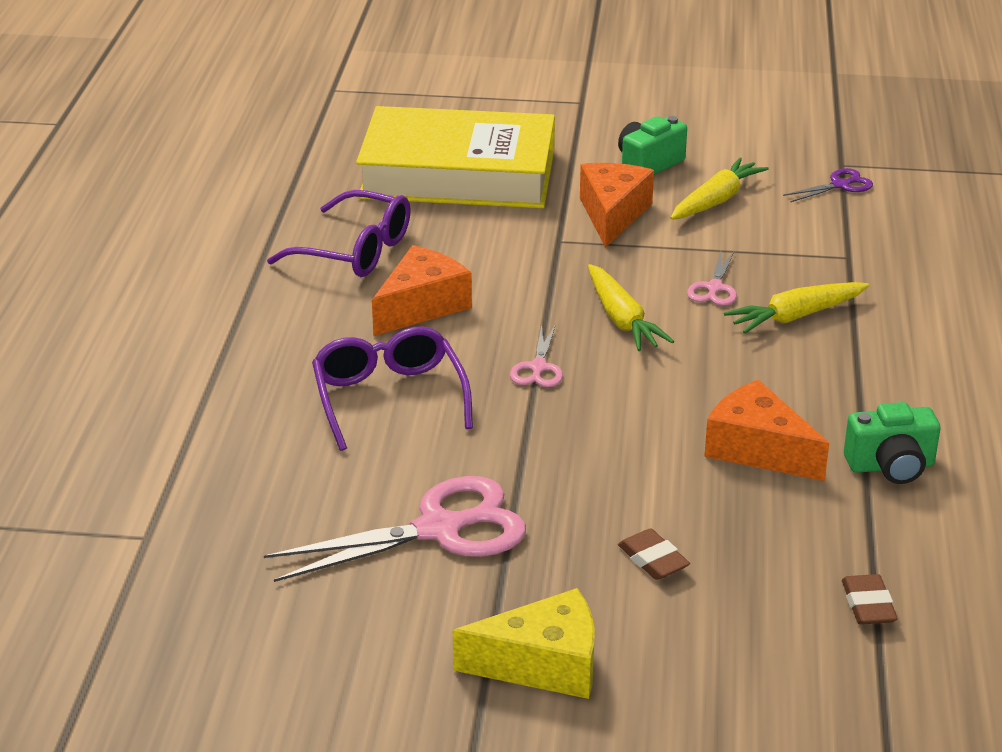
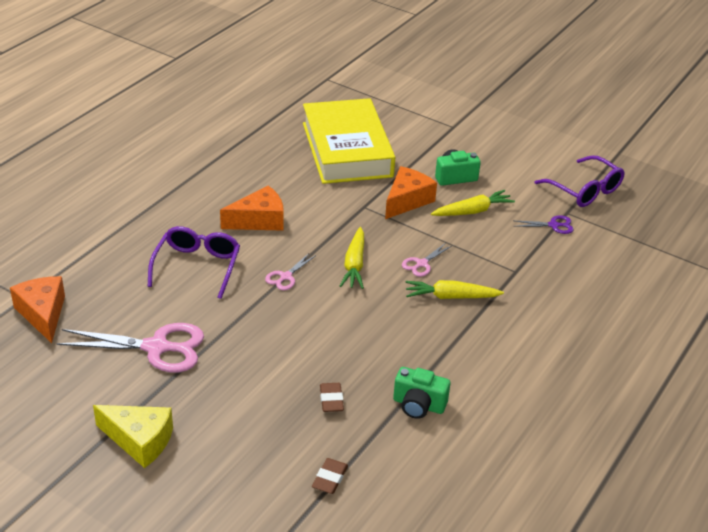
camera: 25 degrees right, 5 degrees up
(355, 251) = (255, 177): purple glasses -> purple glasses (585, 190)
(458, 174) = (347, 149): yellow book -> yellow book turned 45 degrees clockwise
(653, 559) = (244, 407): brown eraser -> brown eraser (331, 400)
(758, 449) = (356, 367): orange cheese -> orange cheese (43, 314)

